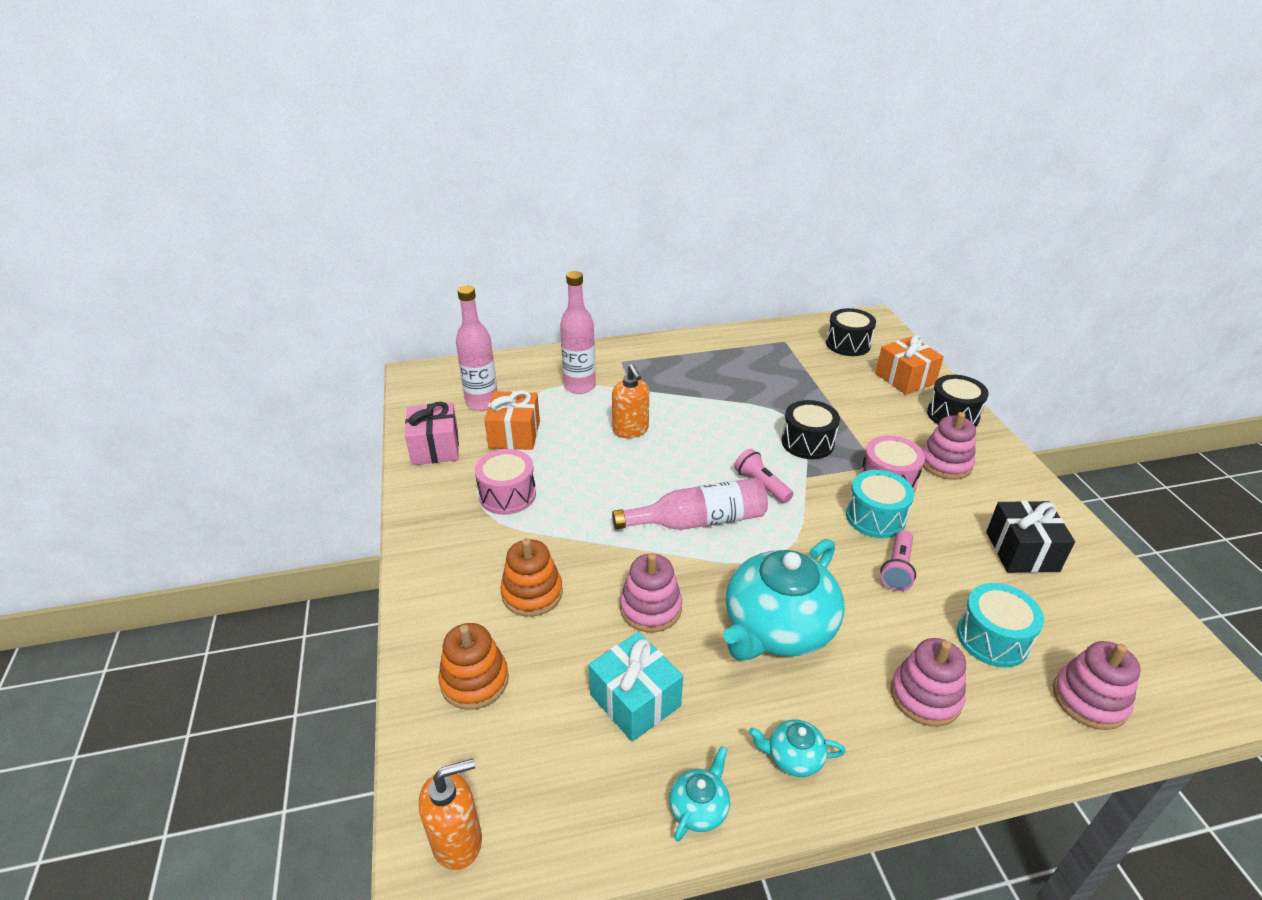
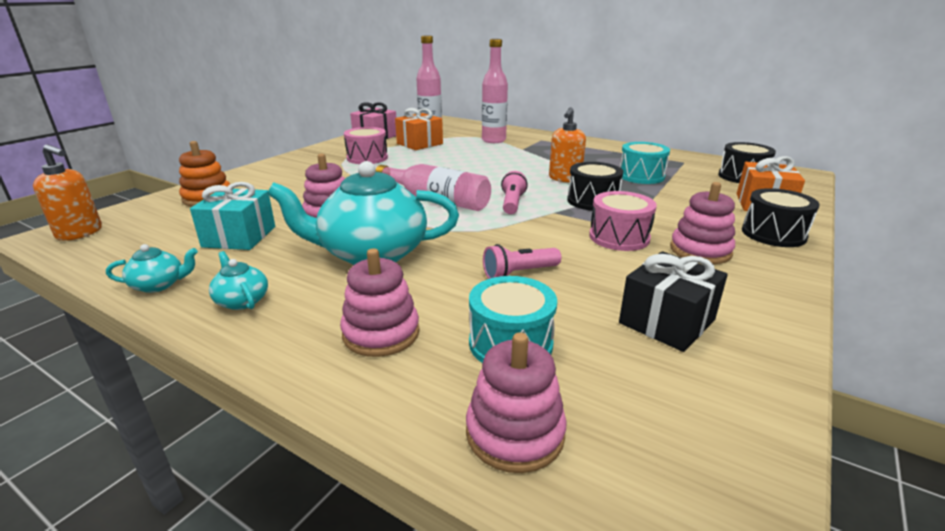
camera: 45 degrees right, 10 degrees down
(532, 593) = (296, 187): orange stacking toy -> none
(630, 430) = (483, 160): orange soap dispenser -> orange soap dispenser (565, 178)
(875, 517) = (563, 246): turquoise drum -> turquoise drum (641, 176)

